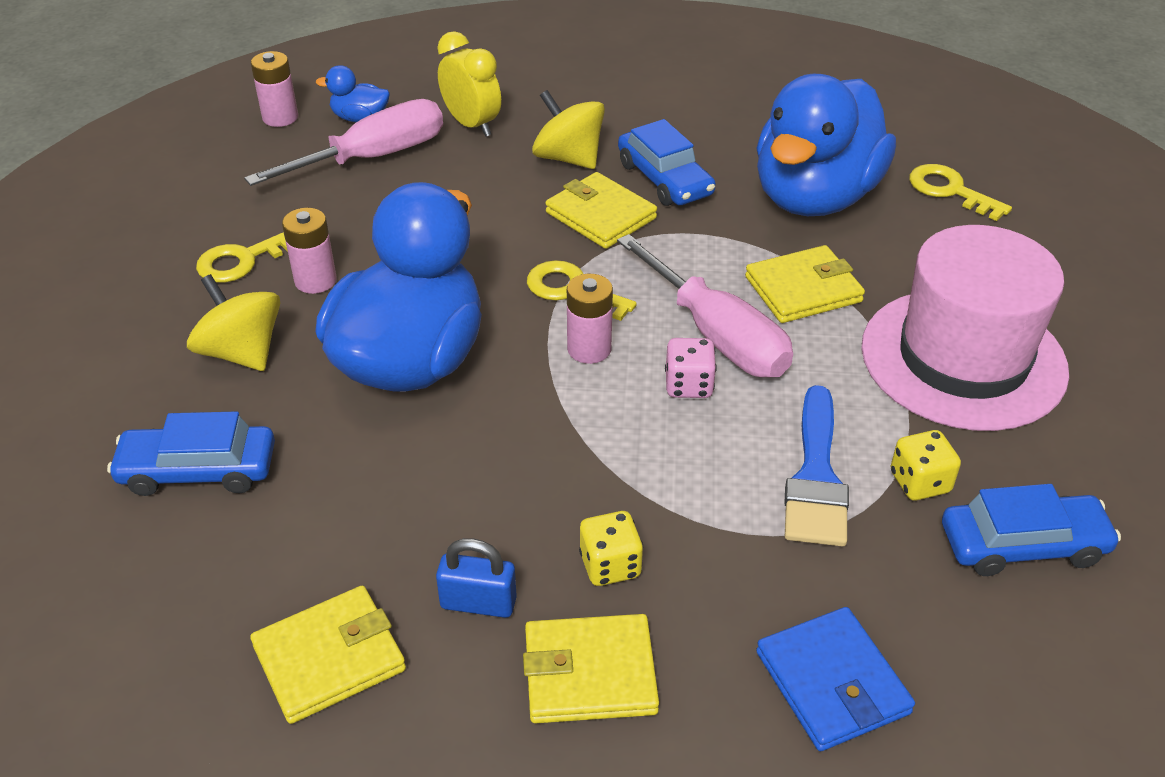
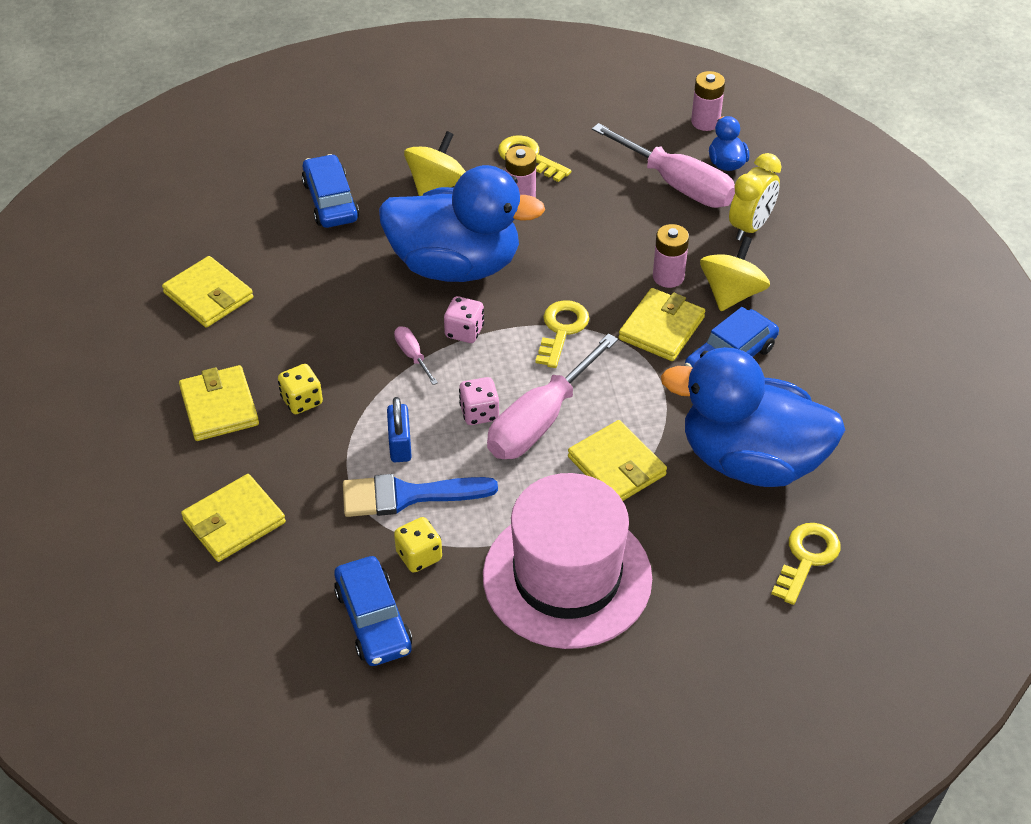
camera: 75 degrees right, 5 degrees up
(478, 603) = (259, 347): blue padlock -> blue padlock (400, 445)
(539, 374) = (464, 331): none -> pink dice
(563, 431) = (412, 355): none -> pink screwdriver
(589, 349) = (499, 352): pink battery -> pink battery (668, 277)
(832, 682) = (234, 521): blue wallet -> yellow wallet

